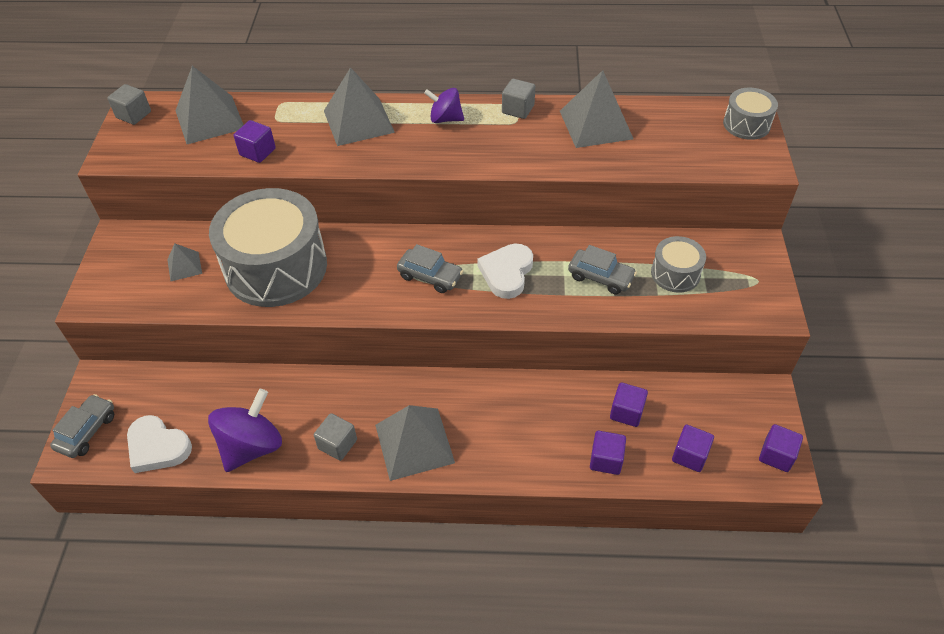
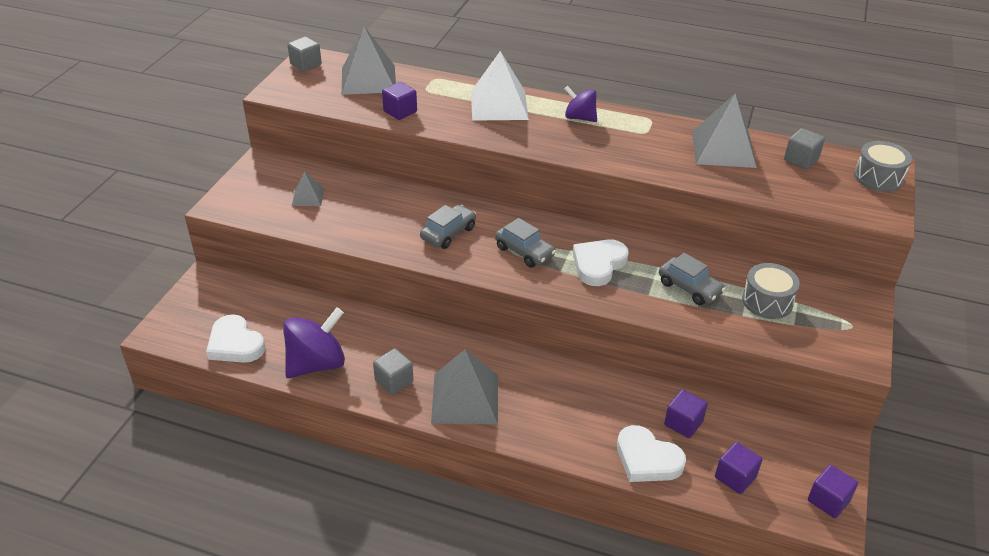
camera: 15 degrees right, 10 degrees down
(87, 431) = (181, 317): grey car -> grey car (448, 233)
(276, 267) = (387, 215): grey drum -> none
(359, 121) = (499, 105): grey pyramid -> white pyramid
(518, 109) = (651, 123): grey cube -> grey cube (801, 160)
(606, 460) = (647, 459): purple cube -> white heart

